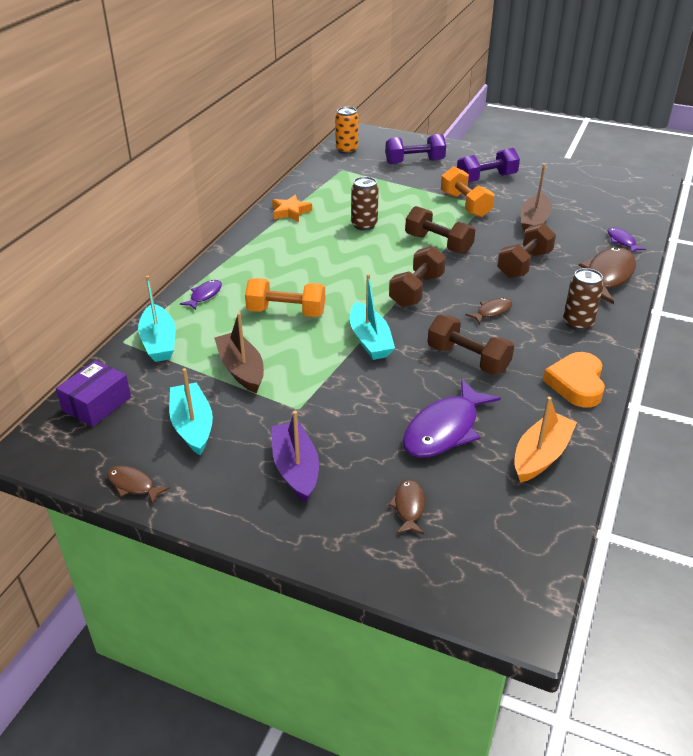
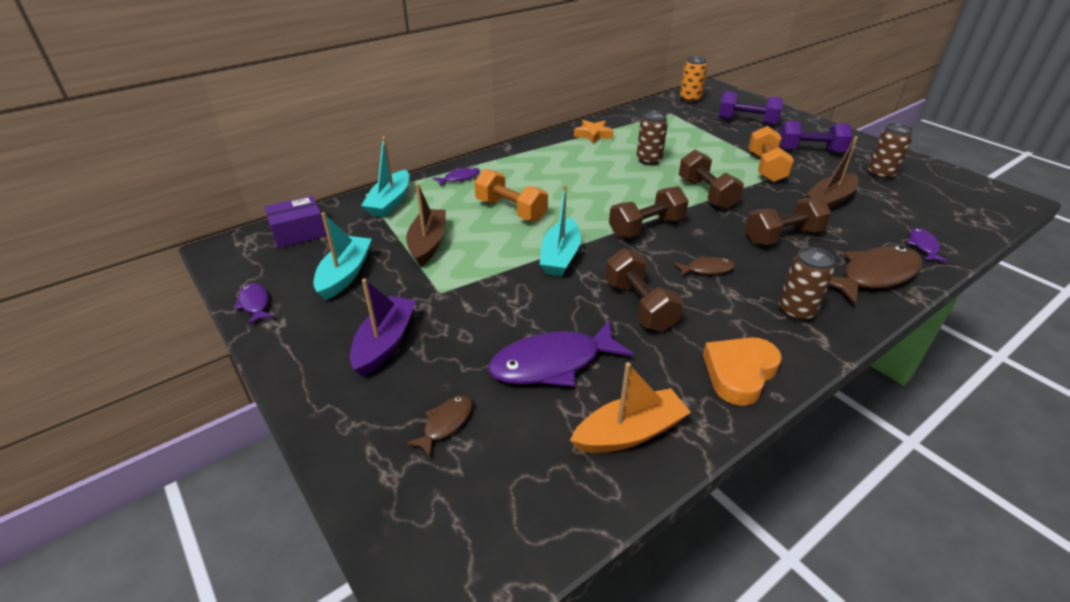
camera: 30 degrees right, 0 degrees up
(133, 485) = (255, 304): brown fish -> purple fish
(553, 187) = (880, 174): none -> brown can

